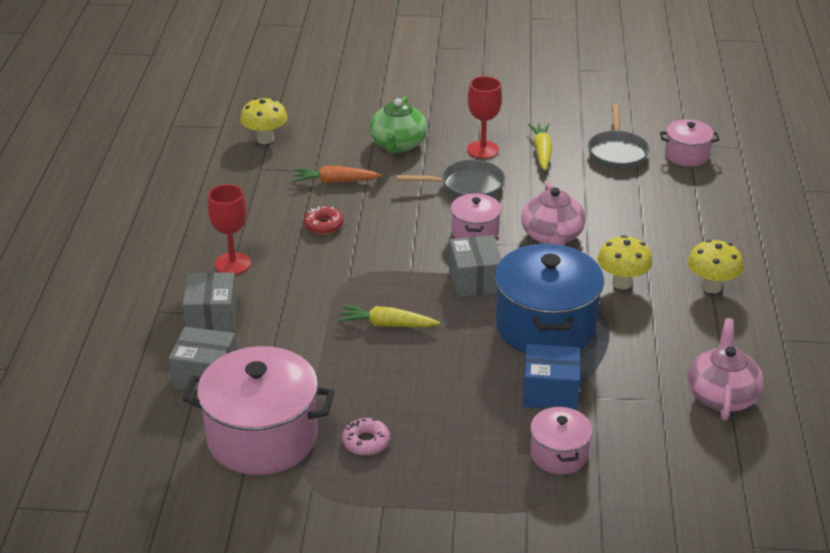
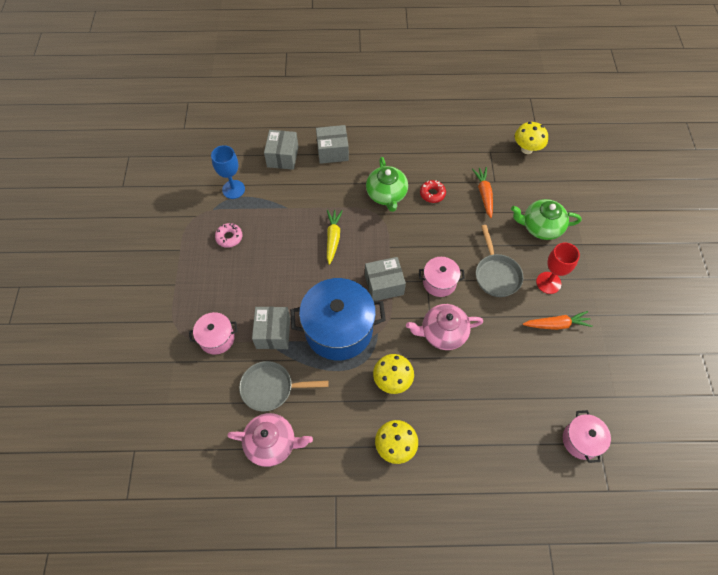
camera: 85 degrees right, 25 degrees up
(232, 264) = (384, 153): red goblet -> none
(262, 437) = (233, 189): pink pot -> blue goblet
(315, 267) = (386, 195): none -> green teapot
(542, 152) = (556, 324): yellow carrot -> orange carrot
(550, 392) = (273, 333): blue box -> grey box
(617, 152) = (570, 382): grey pan -> grey pan (271, 388)

